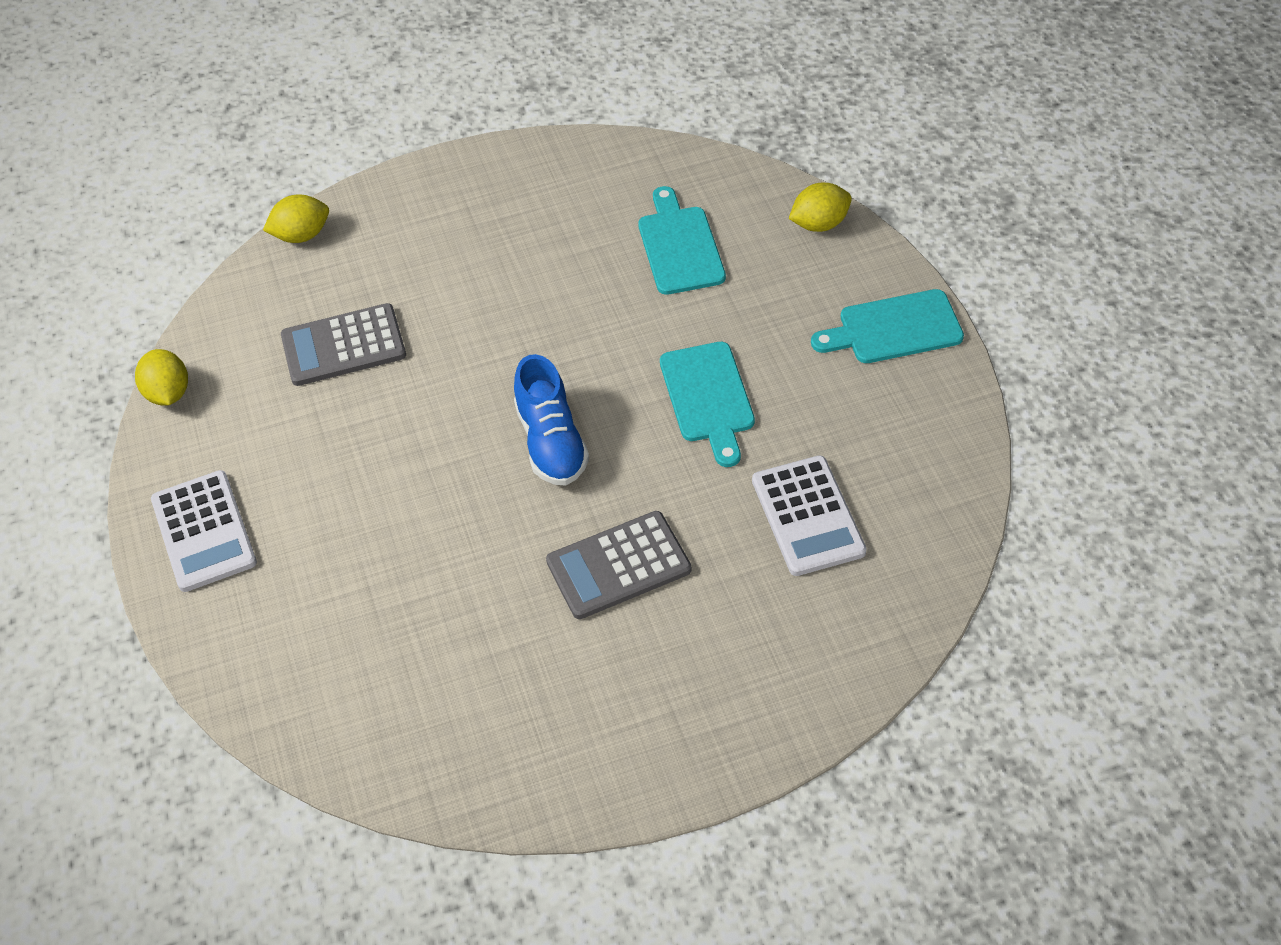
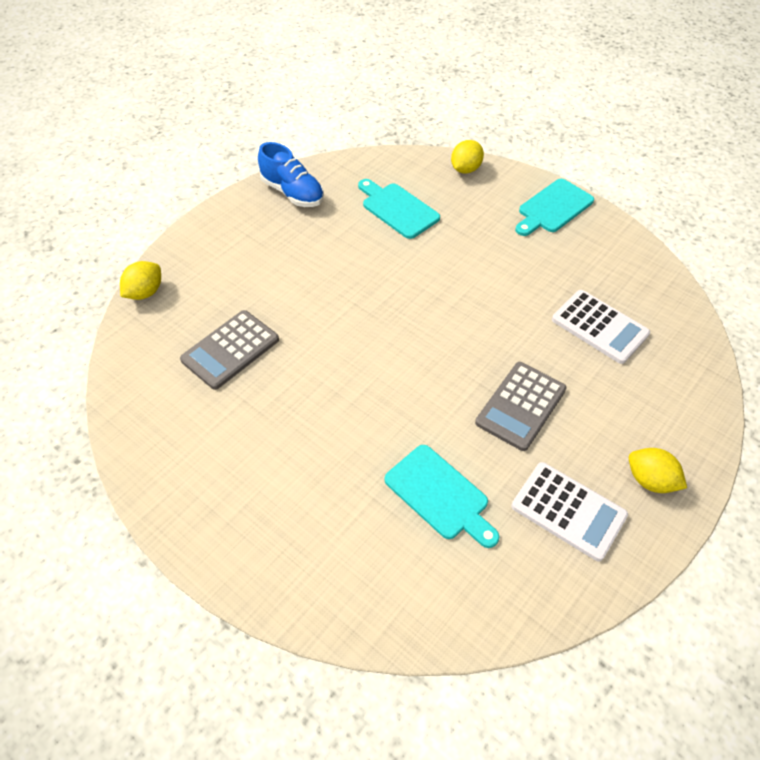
camera: 35 degrees left, 0 degrees up
(168, 393) = (122, 435): yellow lemon -> yellow lemon (650, 480)
(203, 531) = (224, 519): white calculator -> white calculator (568, 511)
(551, 442) = (417, 351): blue shoe -> blue shoe (292, 193)
(708, 397) = (487, 285): turquoise cutting board -> turquoise cutting board (440, 495)

